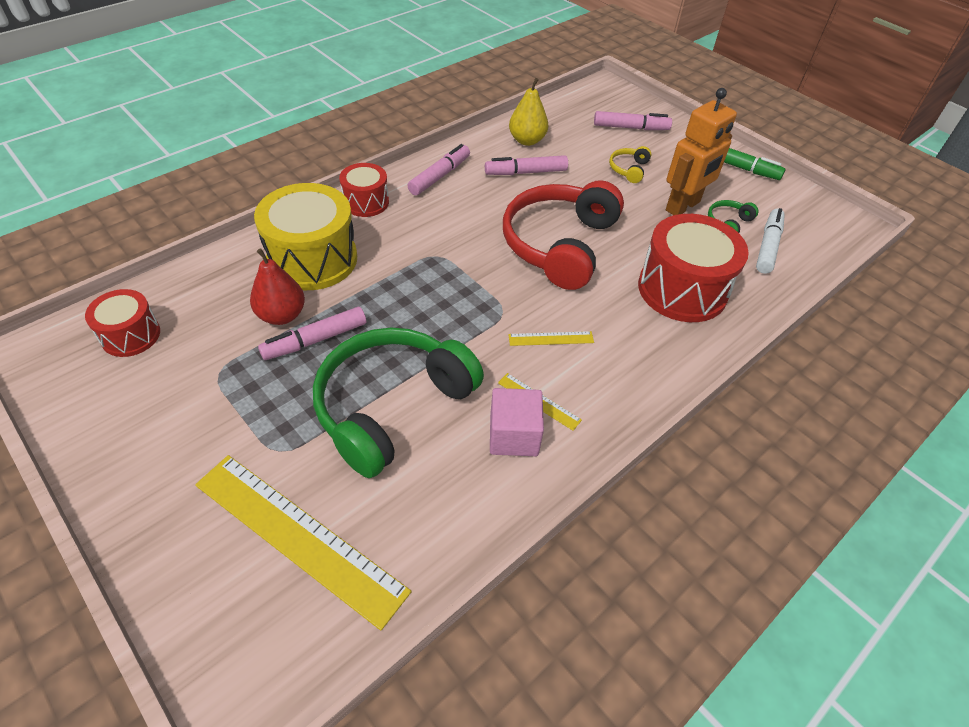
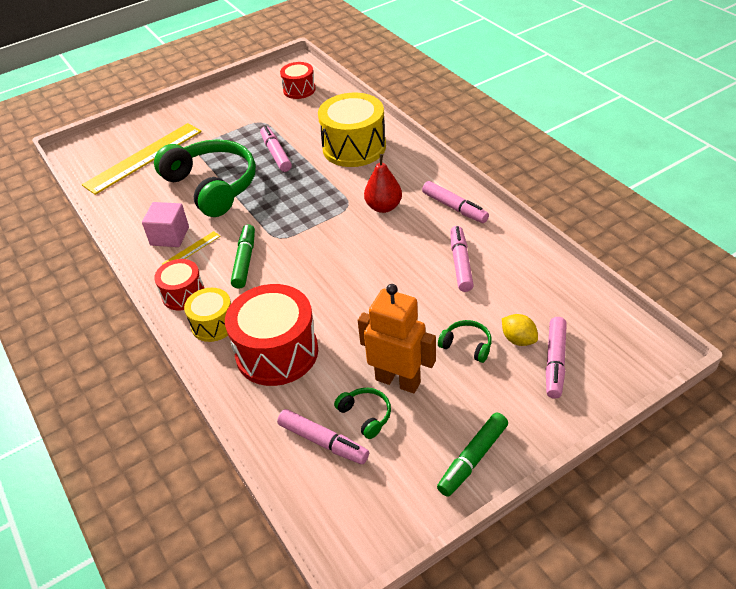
camera: 105 degrees right, 5 degrees down
(282, 315) = (301, 139): red pear -> red pear (383, 207)
(366, 202) = (418, 168): red drum -> red drum (183, 294)
(527, 140) = (518, 268): yellow pear -> none
(551, 338) = (245, 261): yellow ruler -> green marker
(560, 245) = (350, 277): red headphones -> none
(613, 143) = (518, 339): none -> yellow lemon
(629, 169) = (467, 345): yellow headphones -> green headphones
(662, 350) = (213, 324): none -> yellow drum
(683, 206) = (398, 380): orange robot -> orange robot turned 150 degrees clockwise
(767, 246) = (323, 442): white marker -> pink marker

